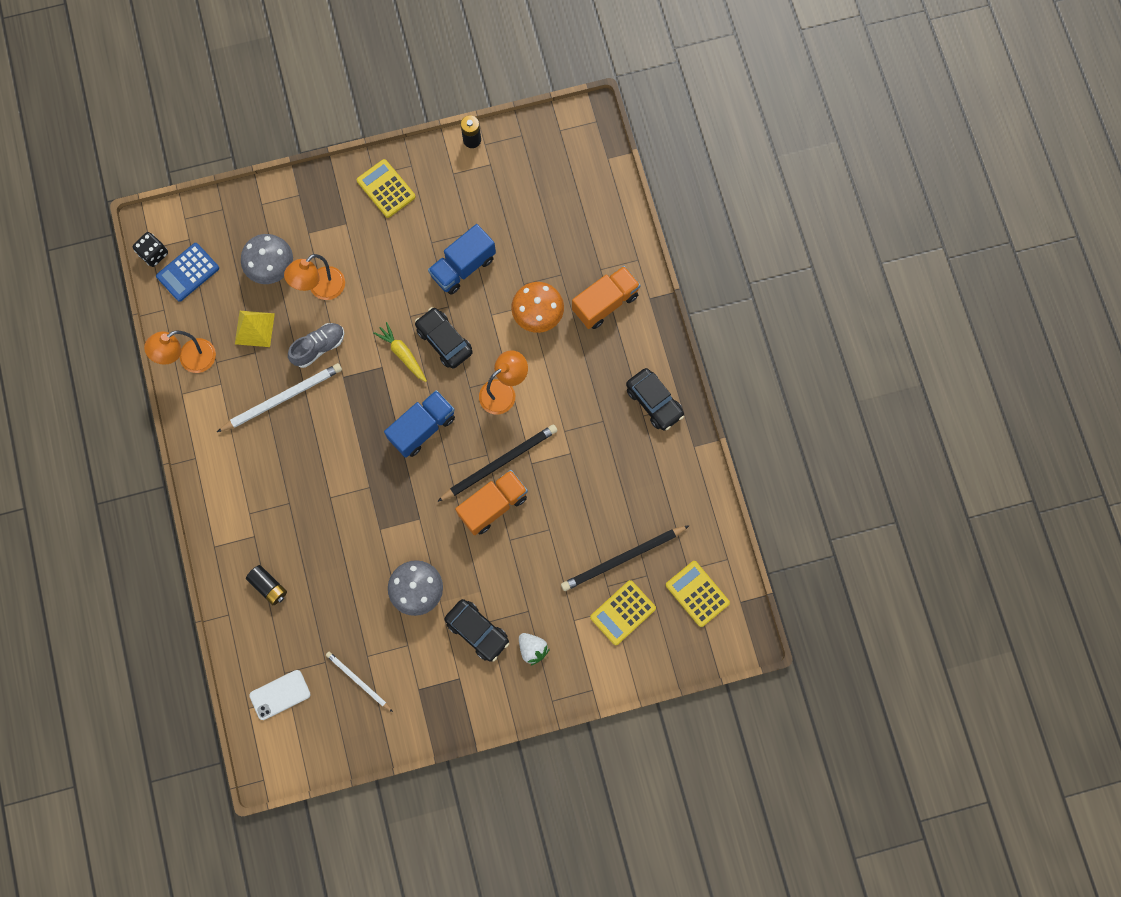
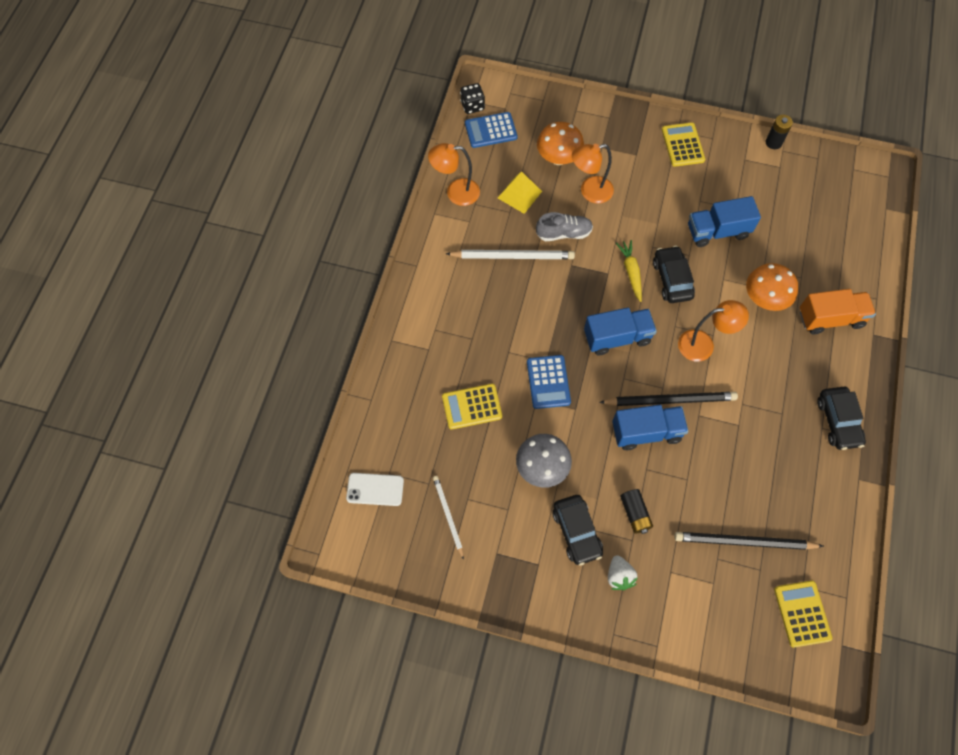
camera: 30 degrees right, 10 degrees down
(268, 586) = (417, 395): black battery -> black battery (635, 514)
(272, 268) = (558, 158): grey mushroom -> orange mushroom
(381, 506) = (548, 382): none -> blue calculator
(493, 505) = (646, 432): orange truck -> blue truck
(622, 612) = (721, 591): yellow calculator -> yellow calculator (472, 406)

